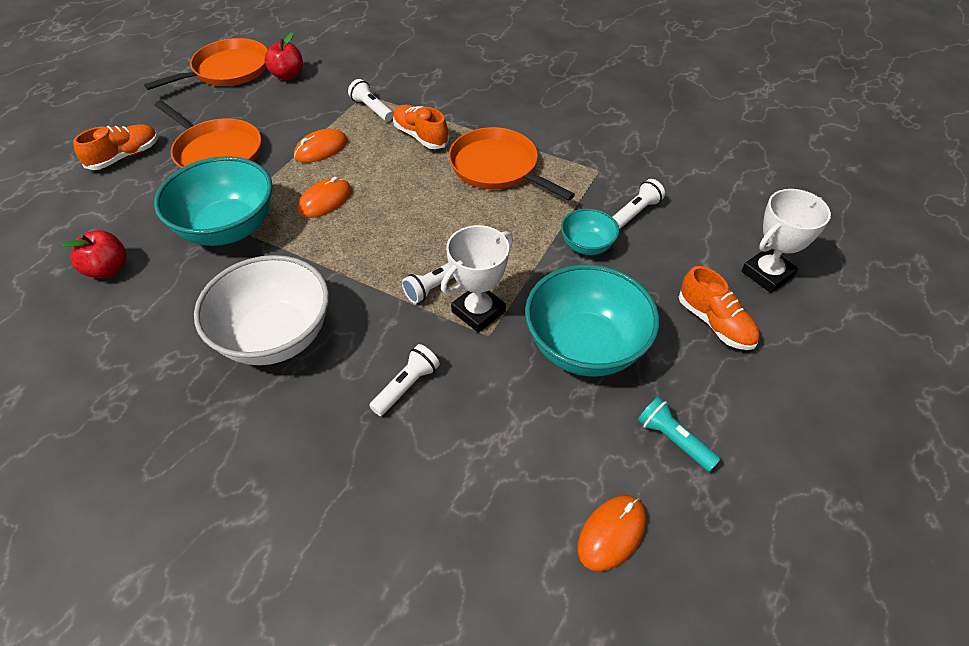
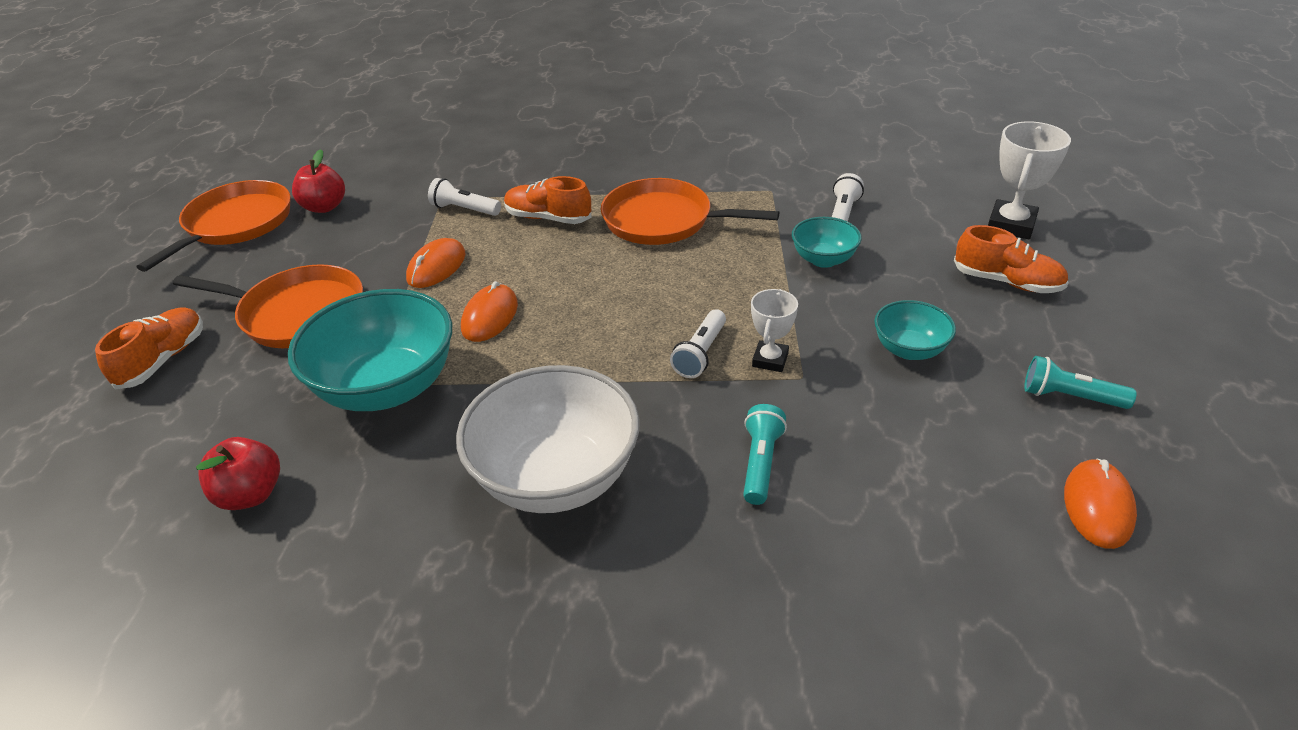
camera: 25 degrees left, 10 degrees down
(406, 386) = (760, 463): white flashlight -> turquoise flashlight
(478, 311) = (770, 360): white trophy -> white trophy, size x0.63
(585, 347) = (909, 349): turquoise bowl -> turquoise bowl, size x0.51

